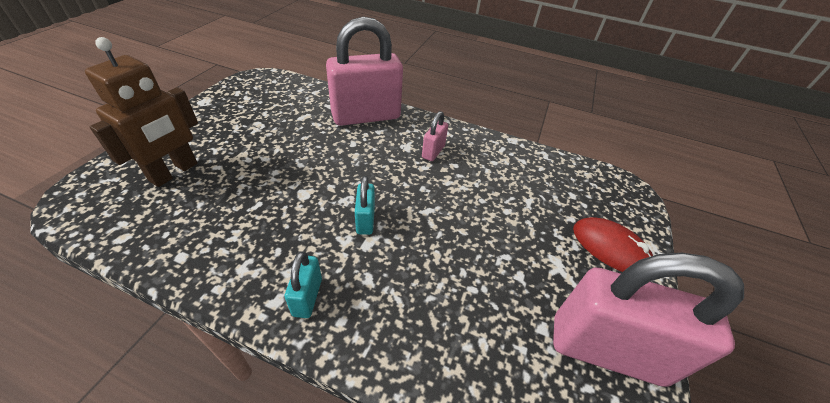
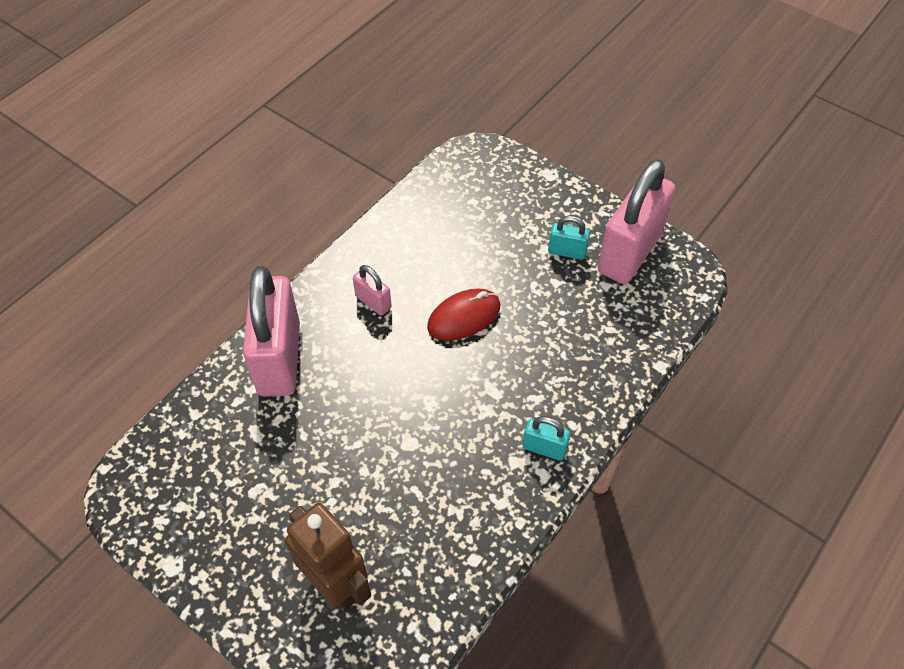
camera: 70 degrees left, 10 degrees up
(365, 220) = (464, 388): turquoise padlock -> turquoise padlock (567, 252)
(610, 248) = (542, 203): red mouse -> red mouse (464, 317)

